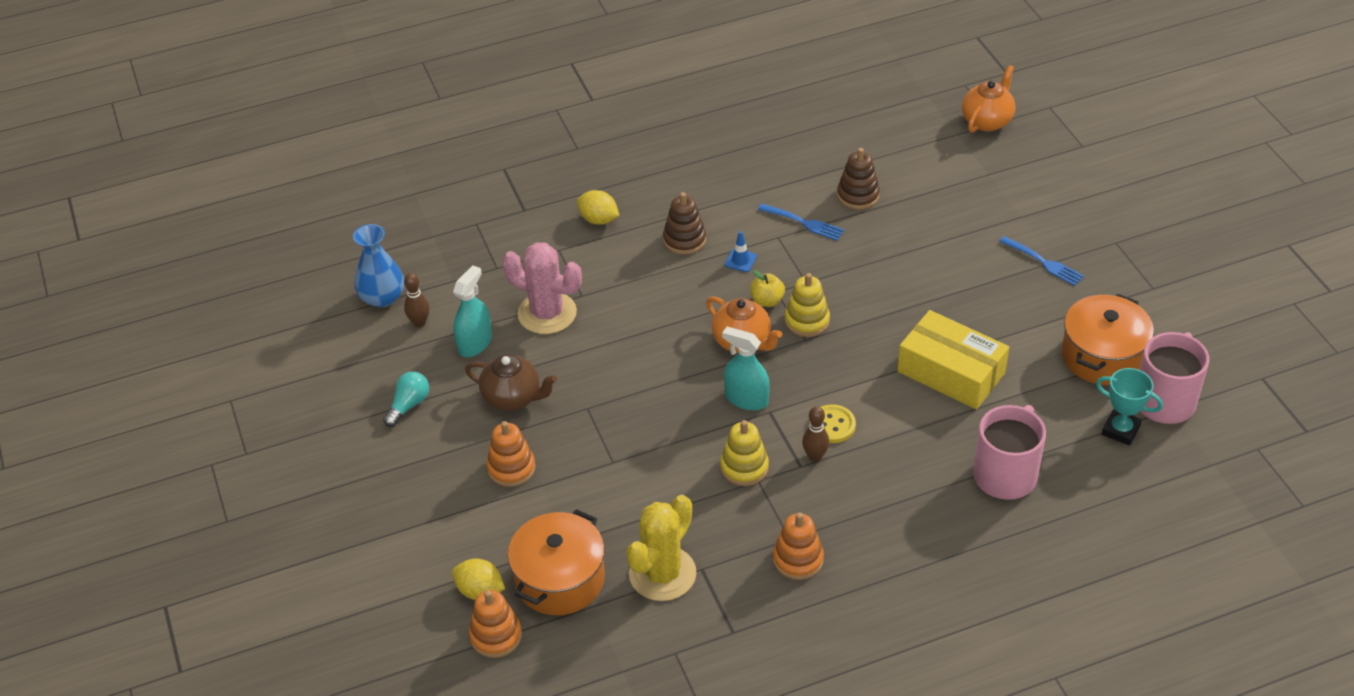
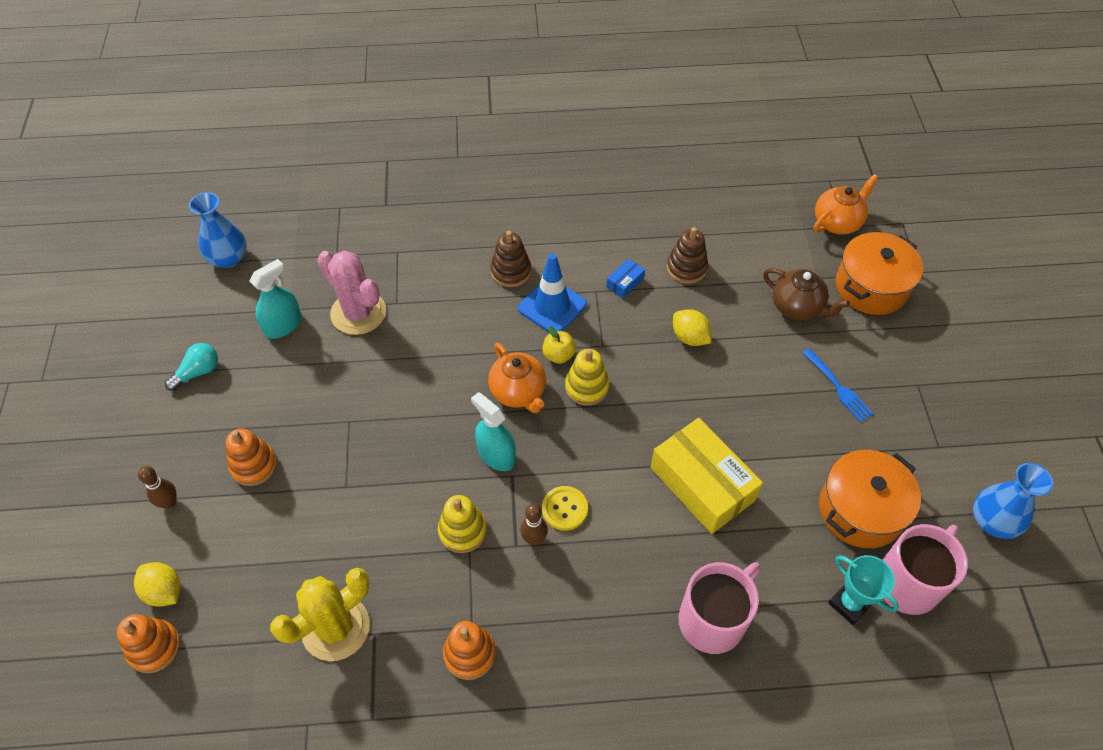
camera: 15 degrees right, 10 degrees up
(419, 322) = (247, 291): brown bowling pin -> brown bowling pin (169, 502)
(513, 398) = (289, 391): brown teapot -> brown teapot (797, 307)
(559, 579) = (240, 602): orange pot -> orange pot (871, 287)
(598, 219) = (445, 231): yellow lemon -> yellow lemon (689, 337)
(740, 260) = (552, 306): blue traffic cone -> blue traffic cone, size x2.09
(803, 222) = (625, 282): blue fork -> blue box
(1221, 334) = (993, 521): none -> blue vase

